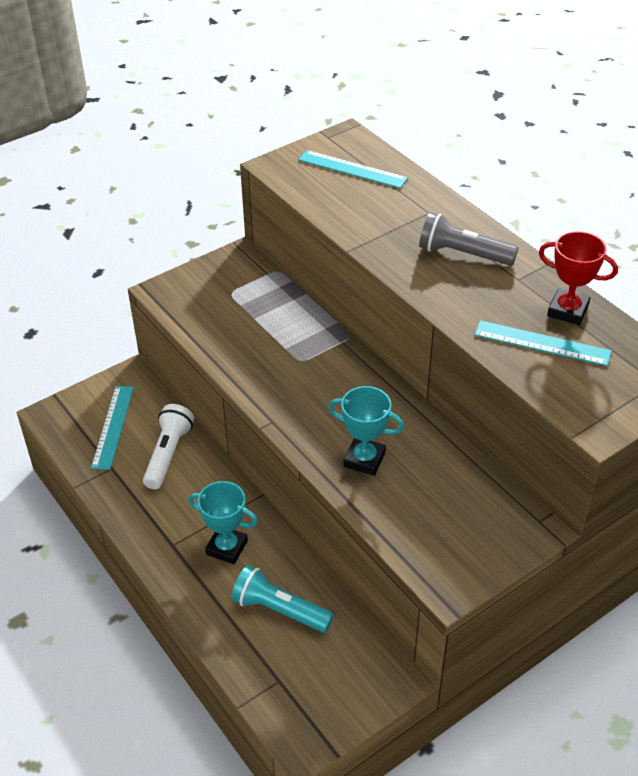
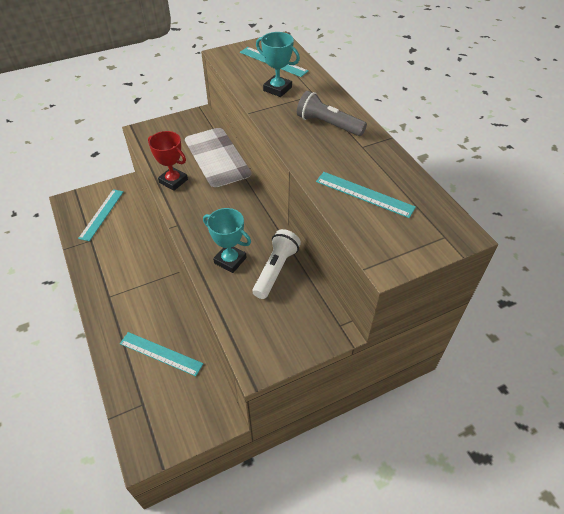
camera: 10 degrees right, 5 degrees up
(168, 454) = (128, 237): white flashlight -> white flashlight (275, 270)
(227, 547) = (142, 304): turquoise trophy -> turquoise trophy (277, 89)
(280, 610) = (161, 353): turquoise flashlight -> turquoise ruler
(567, 311) = (391, 173): red trophy -> red trophy (173, 181)

